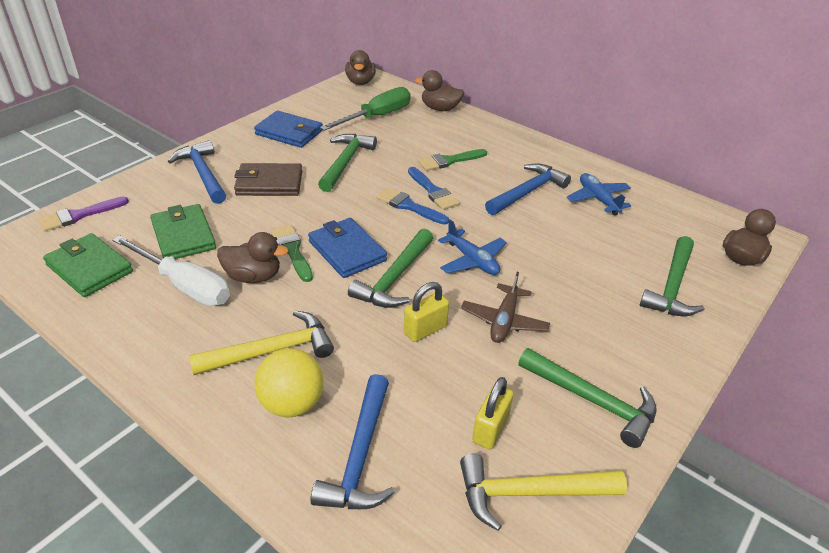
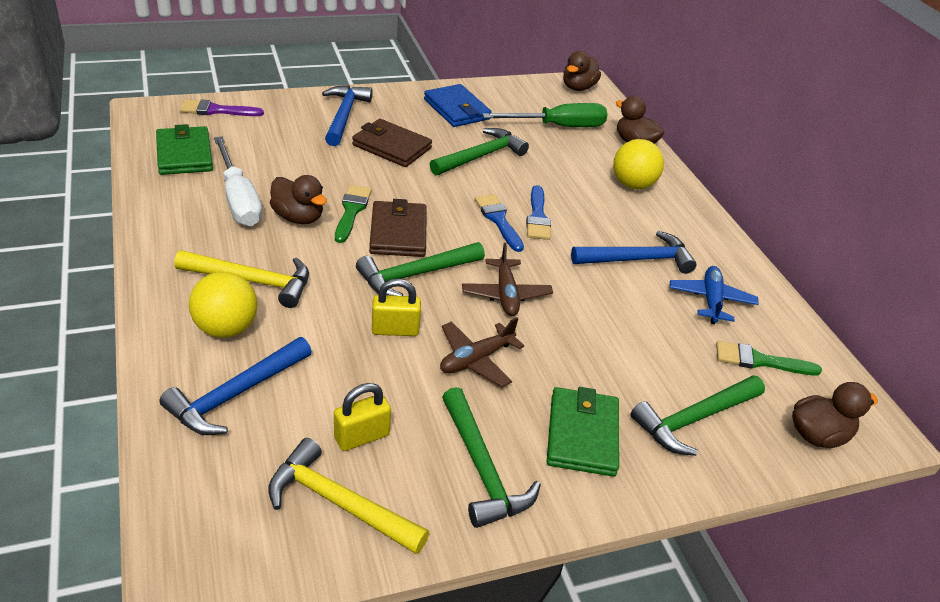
camera: 30 degrees right, 0 degrees up
(183, 236) = (277, 160): green wallet -> green wallet (582, 435)
(347, 251) = (398, 233): blue wallet -> brown wallet
(449, 161) = (586, 196): green brush -> green brush (759, 361)
(469, 139) = (632, 185): none -> yellow ball
(472, 260) = (506, 294): blue plane -> brown plane

